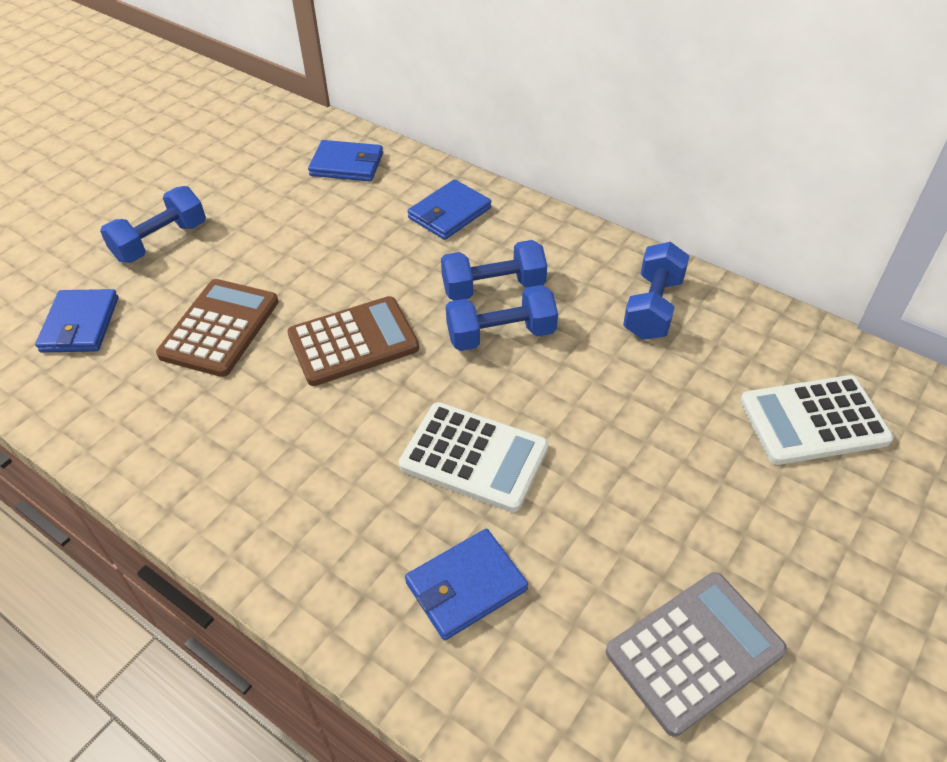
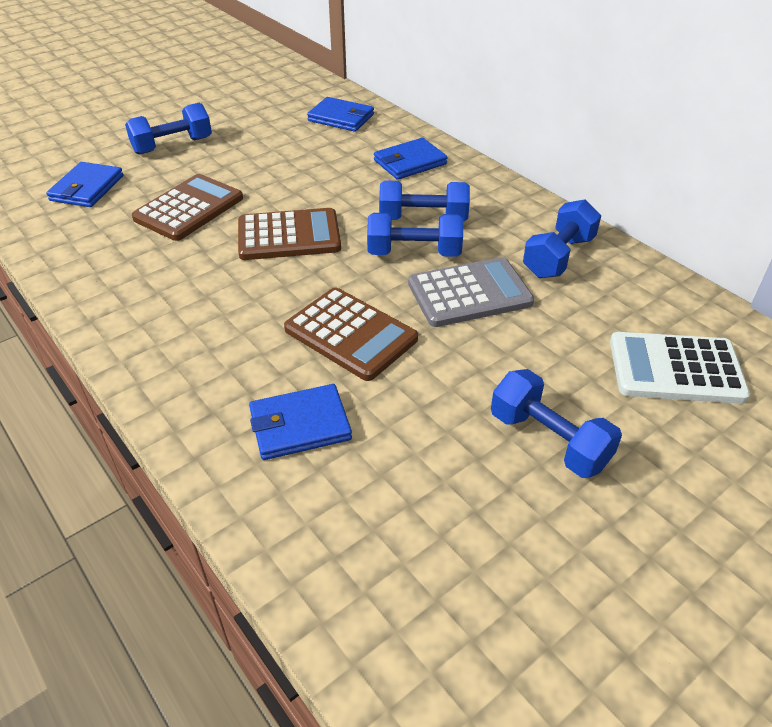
camera: 15 degrees right, 5 degrees down
(474, 457) = (351, 334): white calculator -> brown calculator
(694, 651) = (482, 522): grey calculator -> grey calculator (469, 293)
(723, 537) = (549, 440): none -> blue dumbbell

